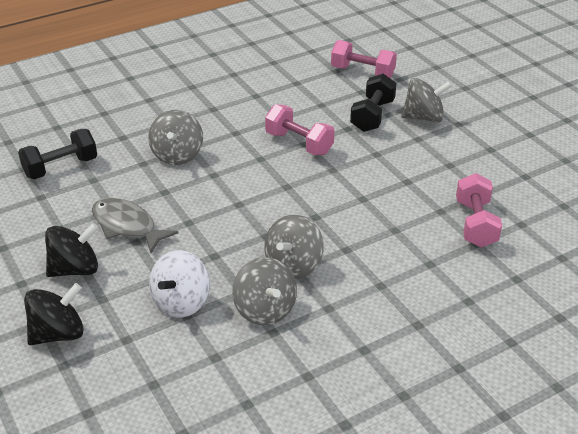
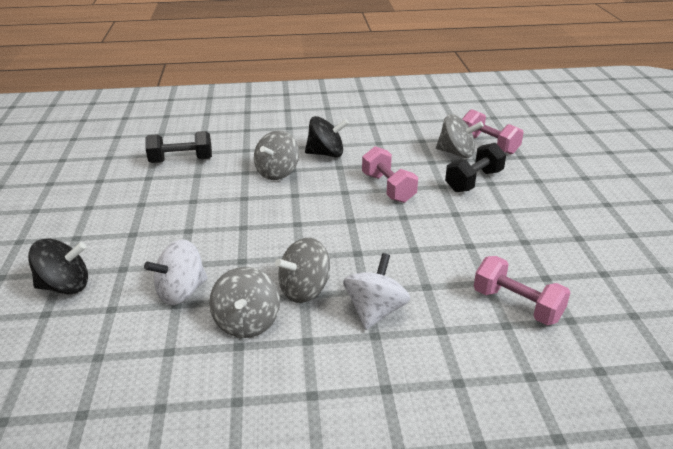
camera: 25 degrees right, 5 degrees down
(75, 269) = (124, 239): black spinning top -> black spinning top (326, 154)
(127, 226) = (192, 216): grey fish -> none
(367, 265) = (375, 311): none -> white spinning top
(424, 117) = (524, 193): grey spinning top -> grey spinning top (456, 153)
(475, 224) = (517, 305): pink dumbbell -> pink dumbbell turned 75 degrees counterclockwise

